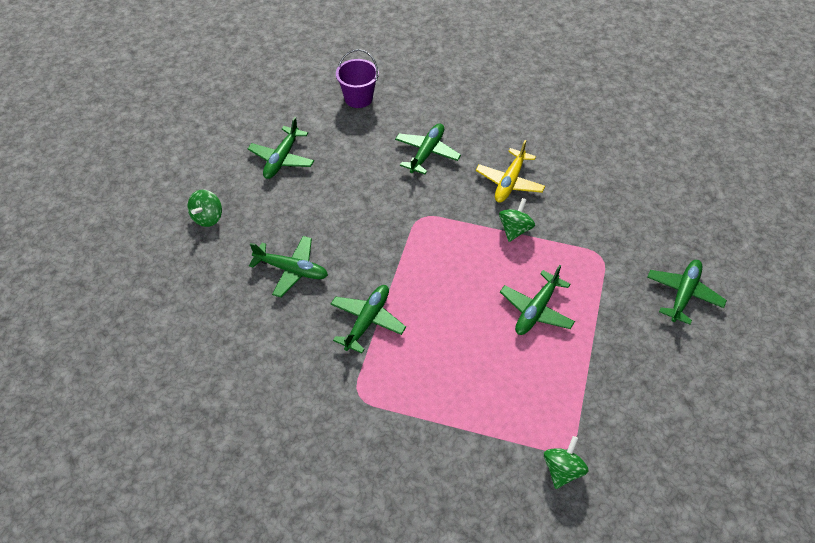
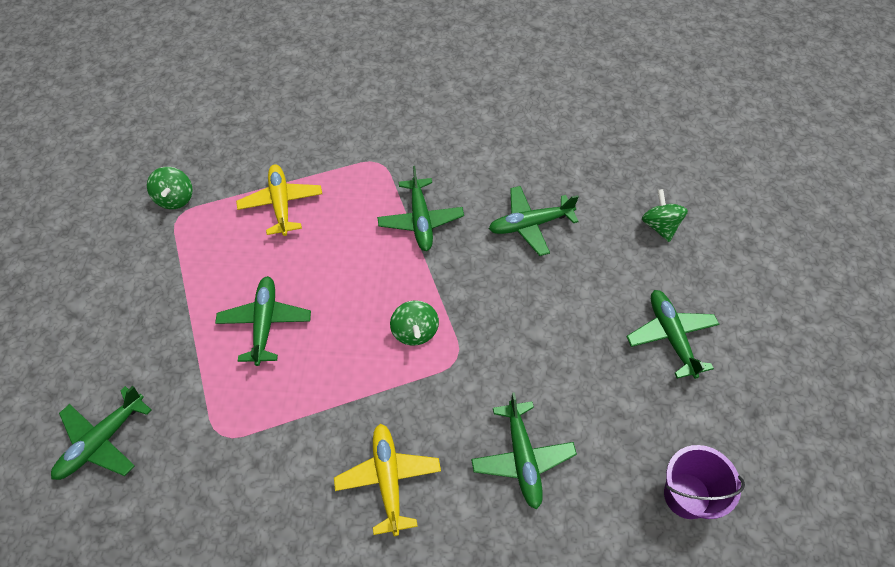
camera: 145 degrees right, 5 degrees up
(469, 405) = (281, 204): none -> yellow plane
(515, 230) = (341, 408): green spinning top -> green spinning top (415, 331)
(683, 294) = (102, 441): green plane -> green plane turned 45 degrees clockwise

